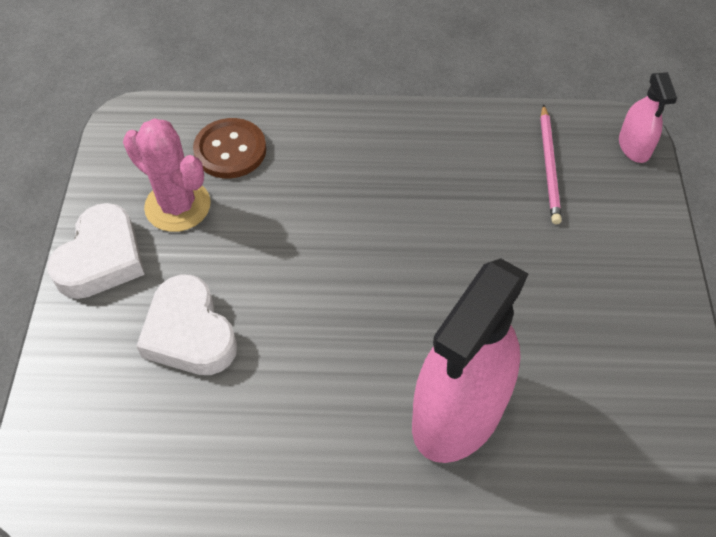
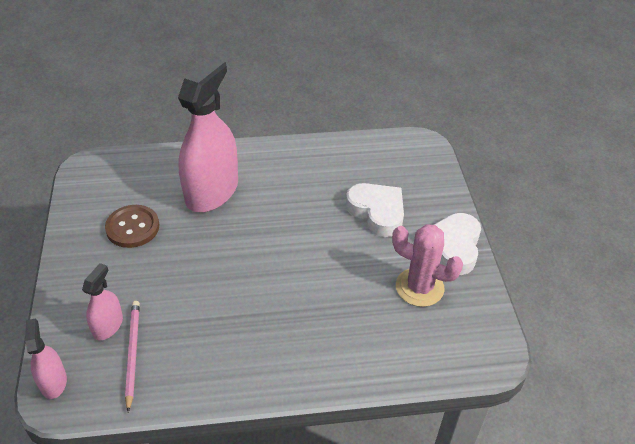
camera: 170 degrees right, 10 degrees down
(230, 150) = (398, 336): brown button -> brown button (132, 227)
(586, 201) = (108, 326): none -> pink spray bottle

